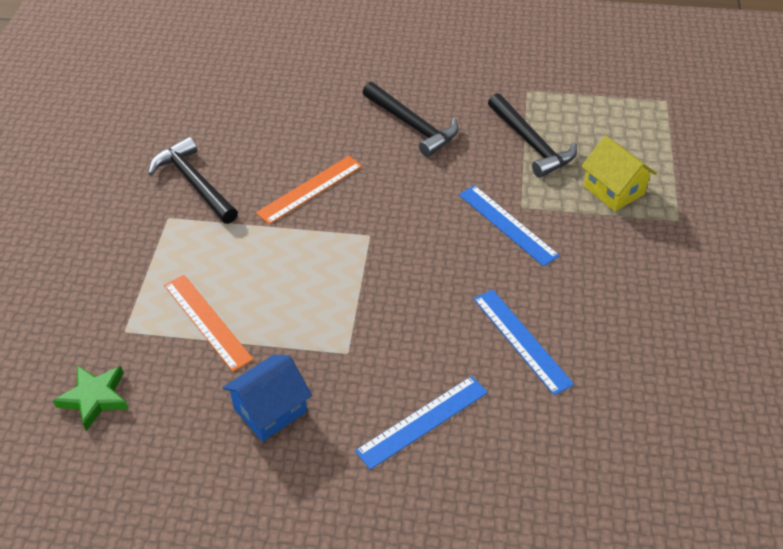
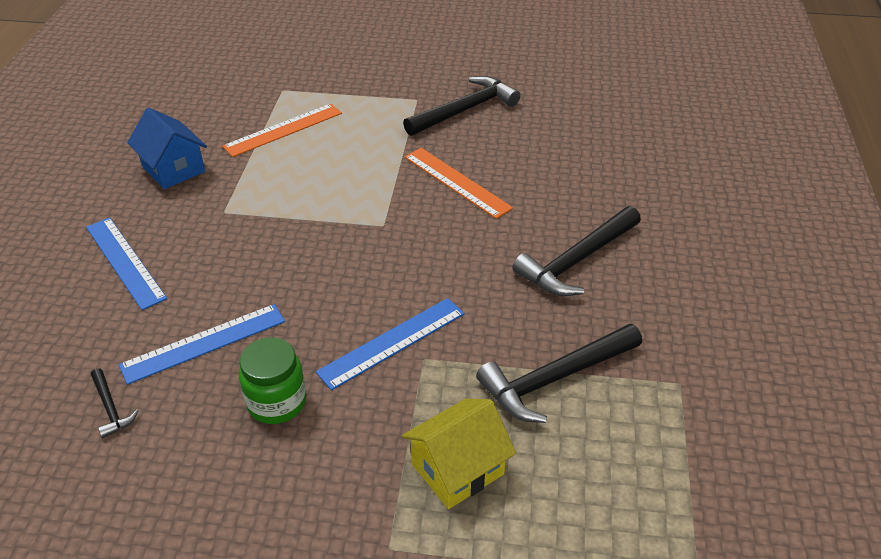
camera: 90 degrees right, 5 degrees down
(95, 398) = (217, 84): green star -> none
(575, 286) = (277, 402): none -> green jar
(599, 390) = (110, 408): none -> black hammer

